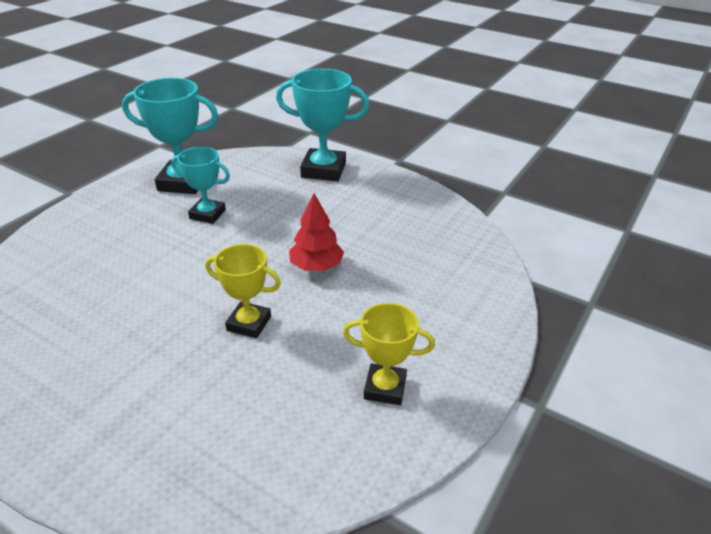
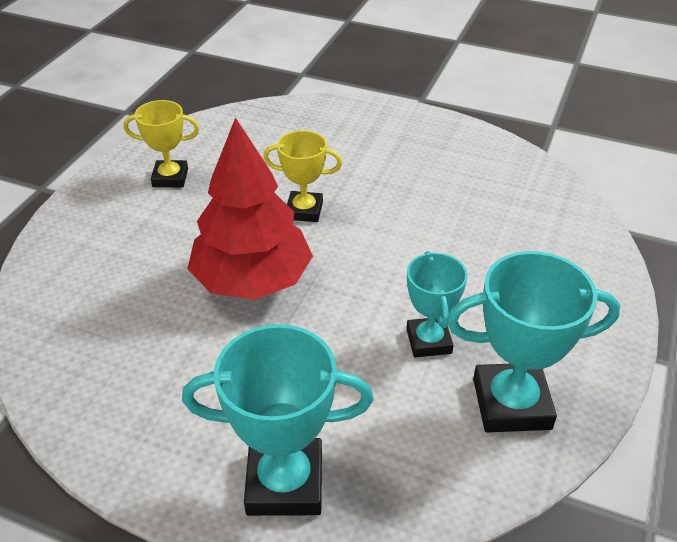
camera: 170 degrees right, 5 degrees up
(207, 214) = (429, 341): turquoise trophy -> turquoise trophy turned 75 degrees clockwise
(316, 266) = (252, 280): red tree -> red tree, size x1.83

